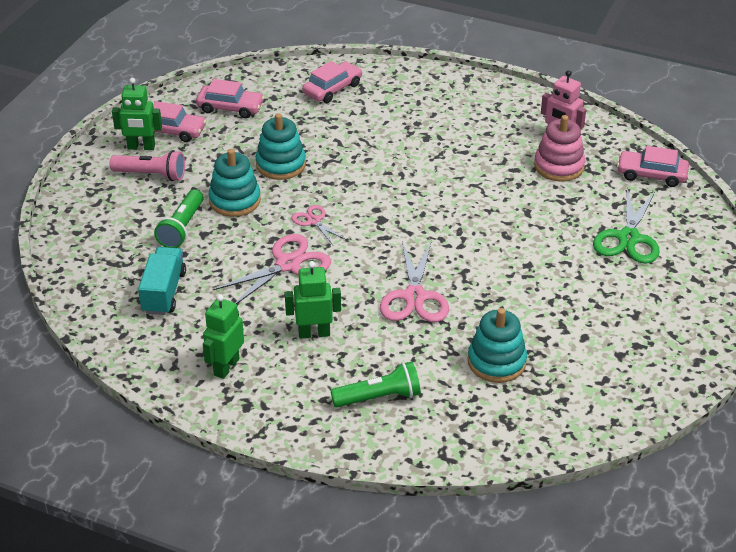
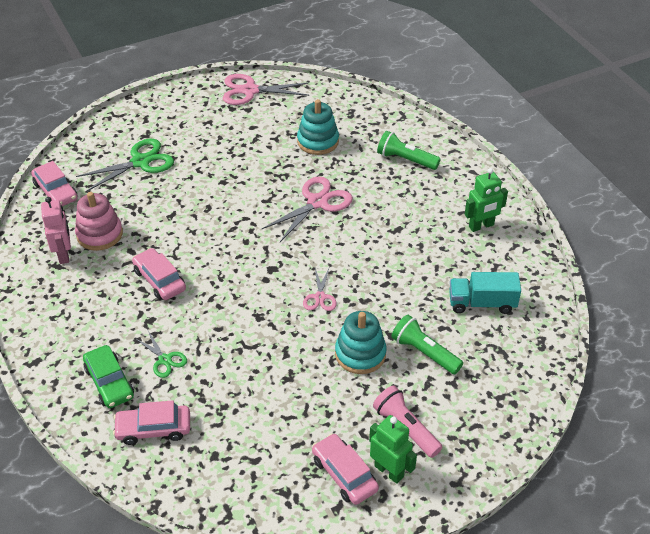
camera: 140 degrees left, 5 degrees up
(164, 292) = (482, 303): turquoise truck -> turquoise truck turned 45 degrees clockwise
(182, 228) = (424, 352): green flashlight -> green flashlight turned 105 degrees counterclockwise
(230, 108) = (265, 469): pink car -> pink car (160, 280)
(281, 165) = (289, 367): turquoise stacking toy -> none
(288, 264) = (374, 273): pink scissors -> pink scissors (250, 90)
(314, 333) = (405, 216): green robot -> none
(379, 123) = (165, 360): none -> green scissors
(398, 94) = (109, 382): none -> green car

